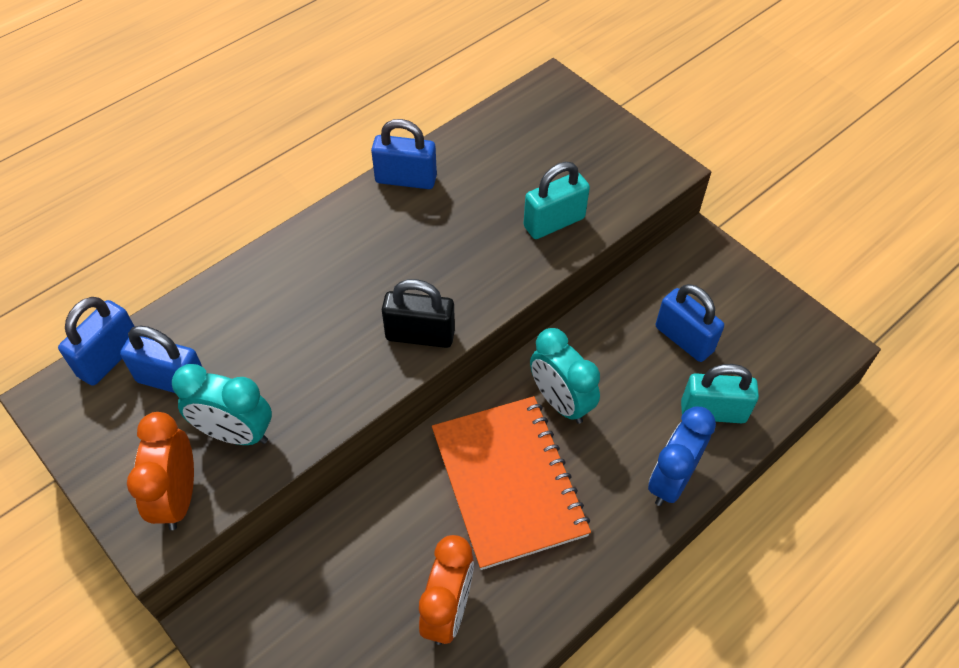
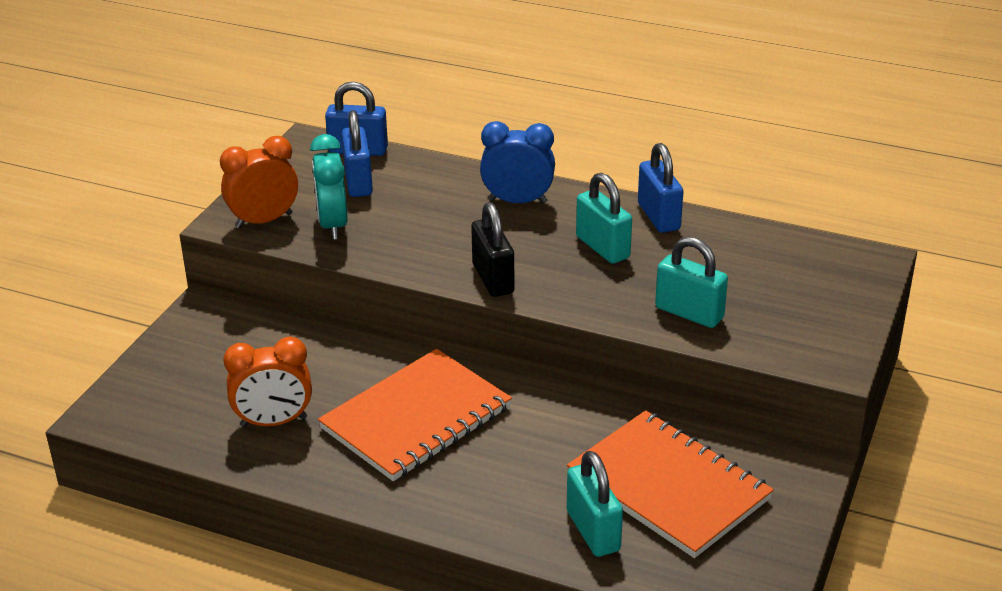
camera: 65 degrees right, 20 degrees down
(425, 236) = (602, 247): none -> turquoise padlock
(560, 402) = (525, 424): turquoise clock -> none
(671, 480) = (489, 521): blue clock -> blue clock (517, 201)
(684, 339) = (668, 486): blue padlock -> orange notebook

